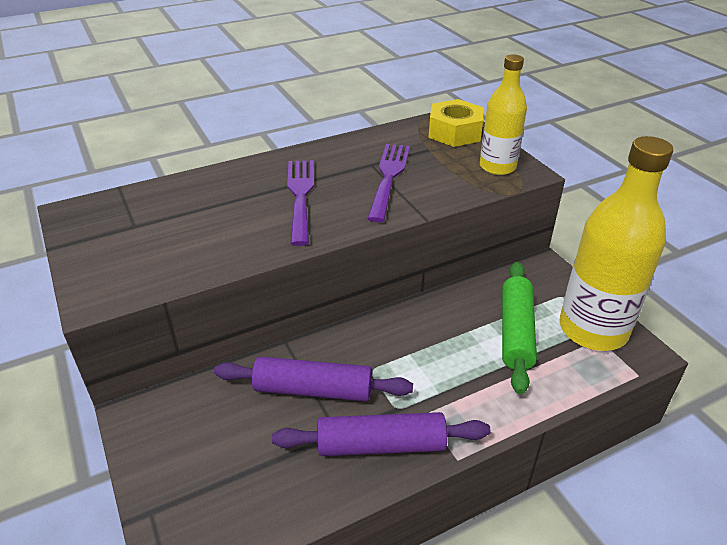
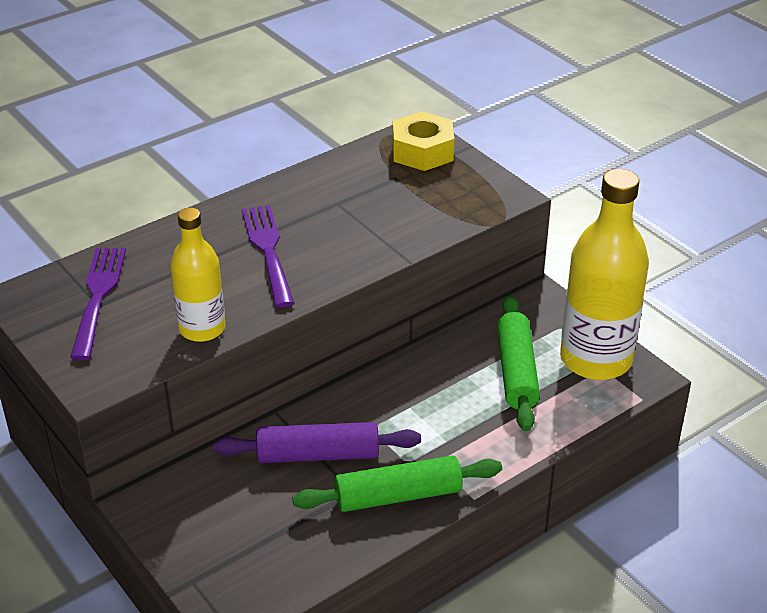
camera: 10 degrees left, 0 degrees up
(381, 444) = (398, 495): purple rolling pin -> green rolling pin
(389, 178) = (360, 218): purple fork -> purple fork (98, 297)
(497, 167) = (477, 192): yellow bottle -> yellow bottle (202, 328)

